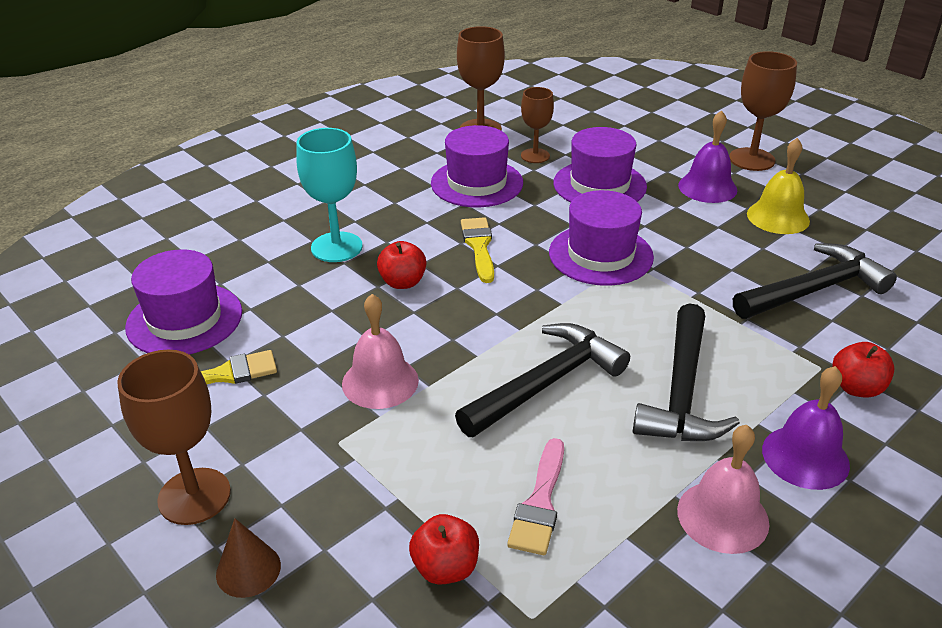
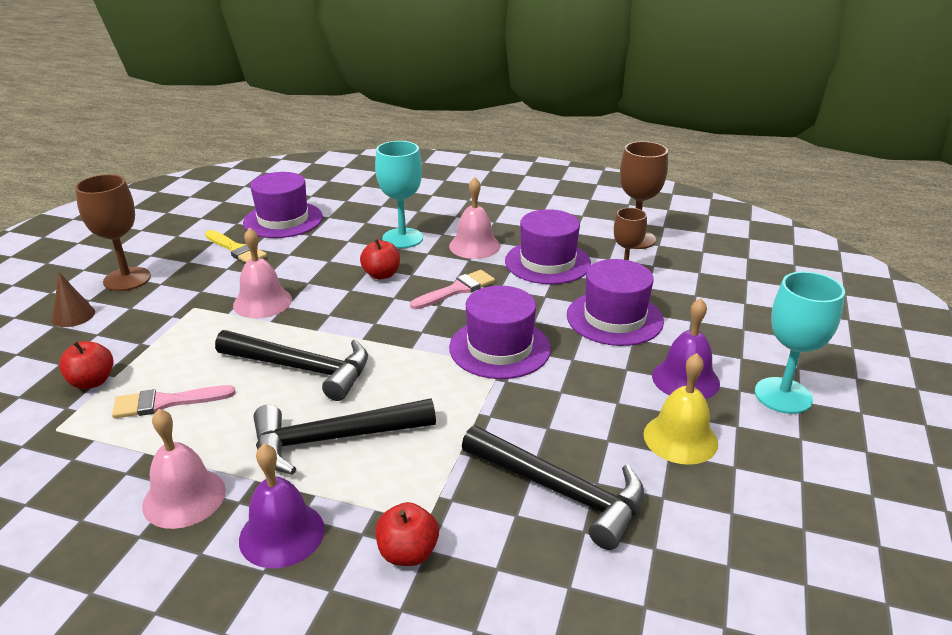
camera: 60 degrees right, 5 degrees down
(403, 210) = (474, 246): none -> pink bell
(479, 246) = (457, 290): yellow brush -> pink brush
(752, 159) = (783, 395): brown goblet -> turquoise goblet

